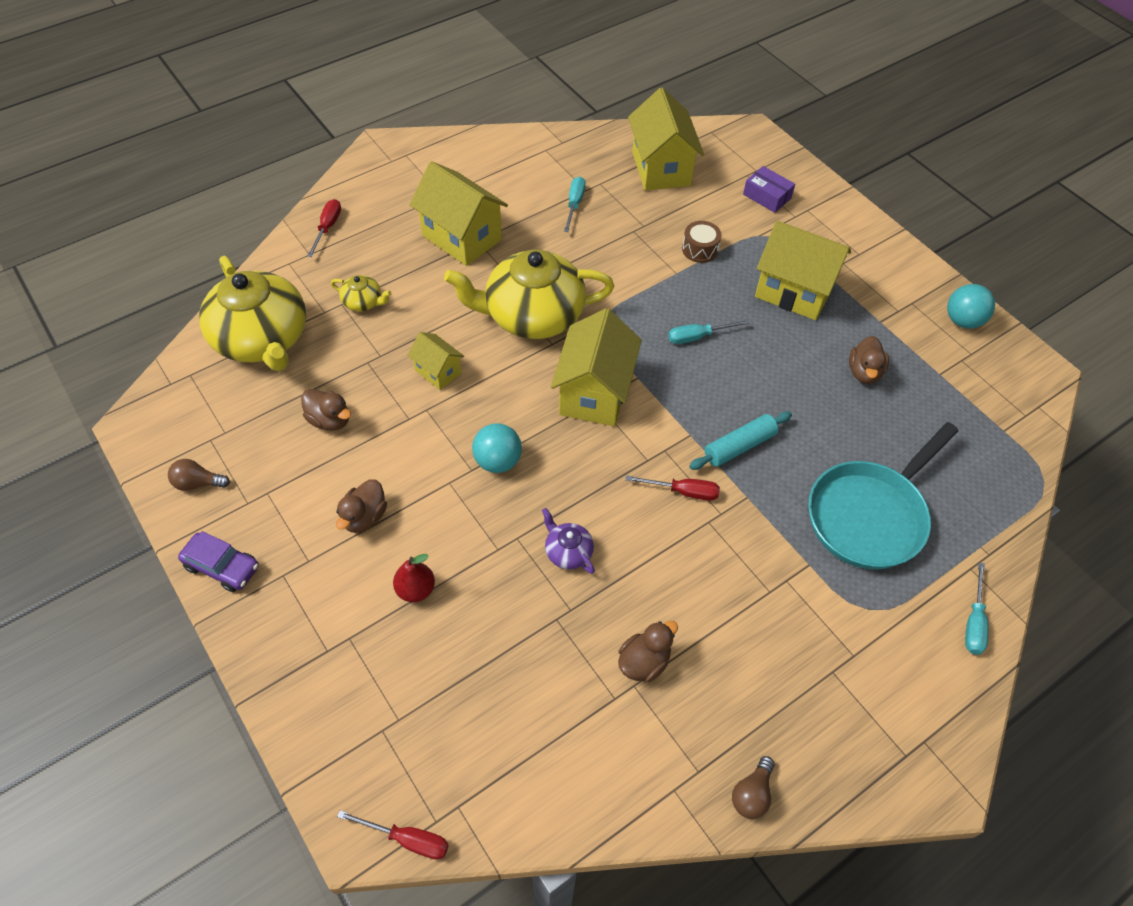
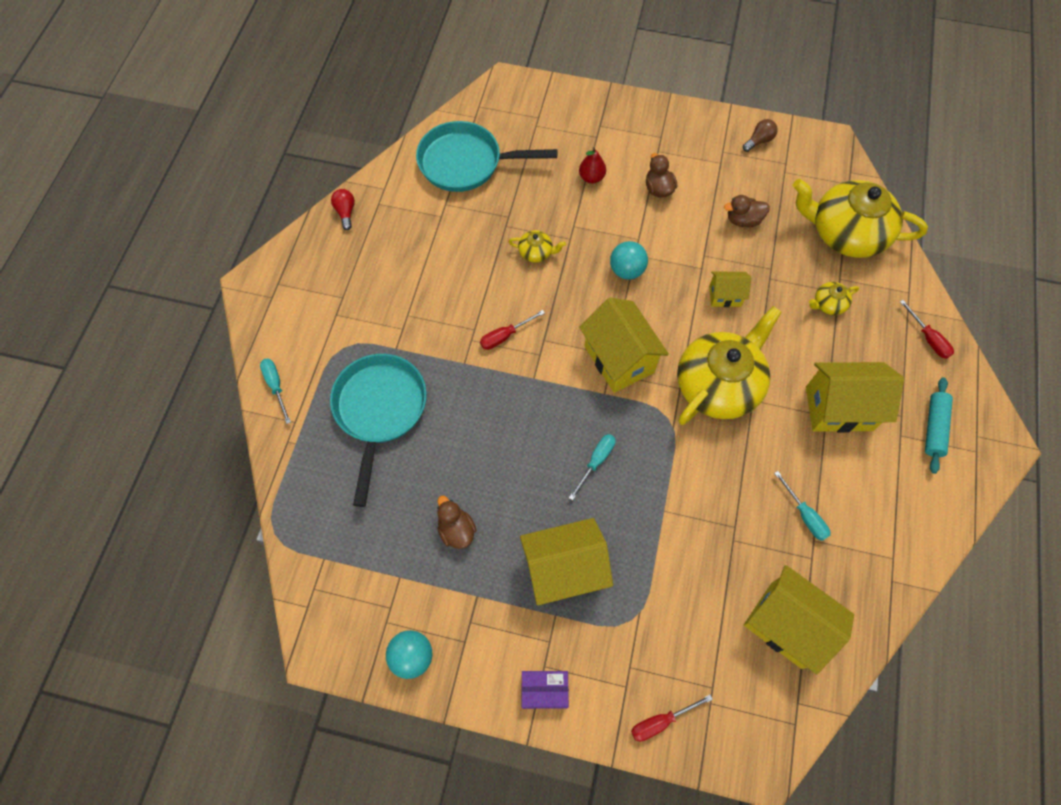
camera: 140 degrees right, 10 degrees up
(222, 567) = (693, 119): purple car -> none
(407, 839) = (484, 93): red screwdriver -> red screwdriver (661, 721)
(537, 738) = (466, 163): none -> turquoise pan
(568, 551) = (536, 252): purple teapot -> yellow teapot
(644, 662) = (445, 230): brown duck -> none
(700, 249) = (669, 552): brown drum -> none
(739, 446) = (496, 394): turquoise rolling pin -> turquoise rolling pin (934, 427)
(752, 794) = (345, 212): brown light bulb -> red light bulb
(767, 196) = (672, 672): purple box -> purple box (544, 690)

